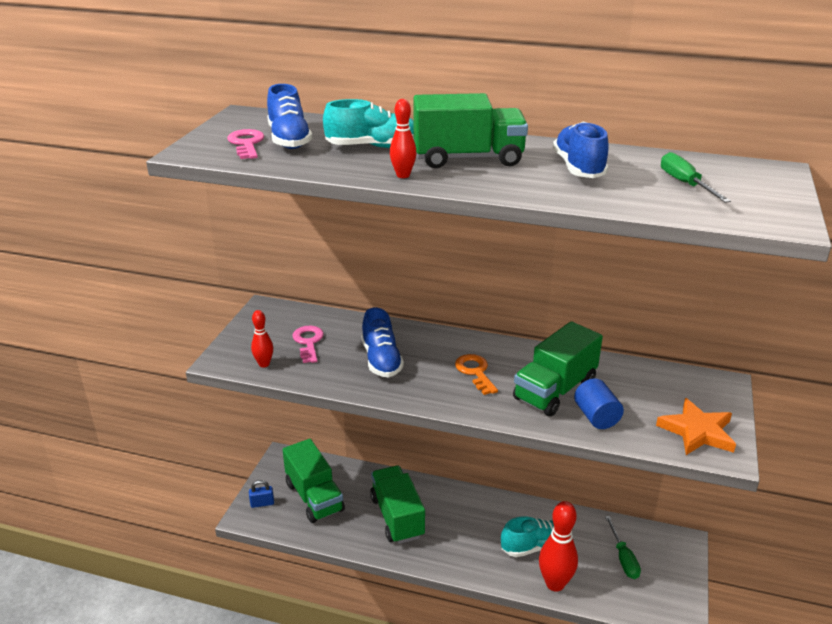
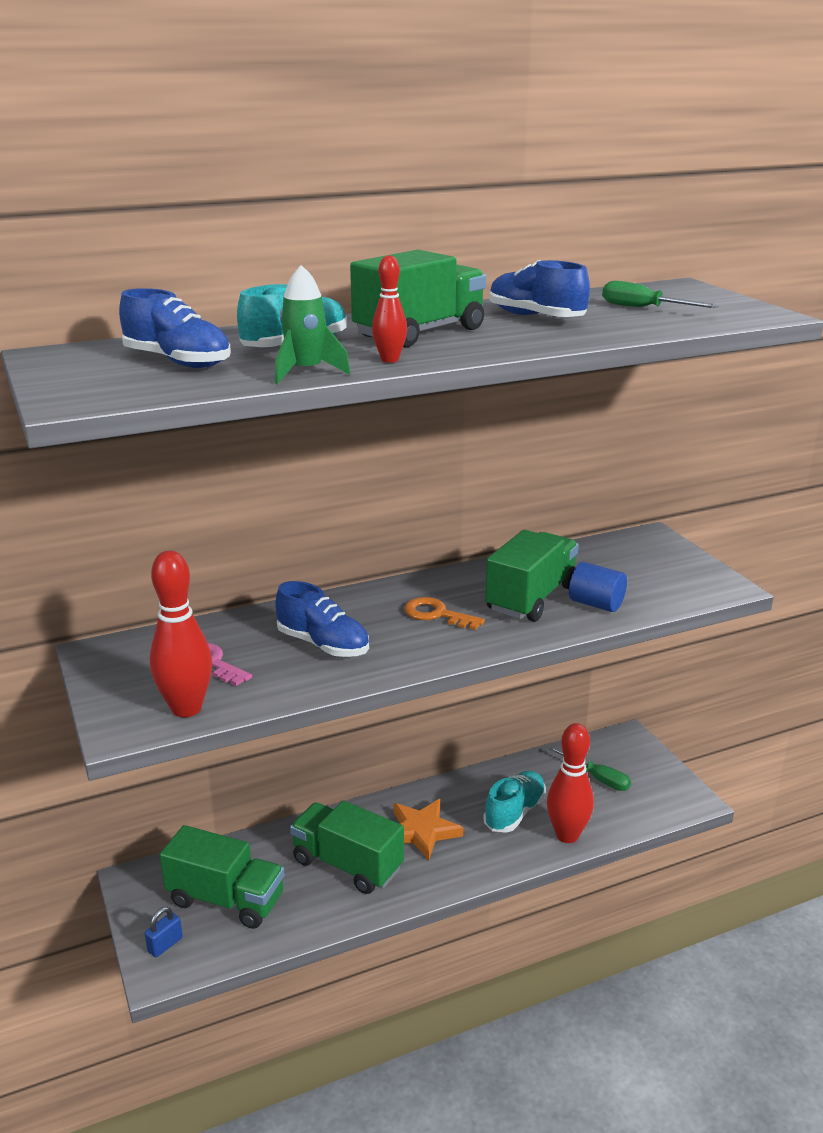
camera: 40 degrees left, 5 degrees down
(246, 144) = (131, 377): pink key -> none
(264, 364) = (186, 709): red bowling pin -> red bowling pin, size x1.85
(336, 169) = (306, 372): none -> green rocket
(555, 390) = (531, 598): green truck -> green truck turned 150 degrees counterclockwise
(697, 431) = (685, 580): orange star -> orange star (422, 831)

